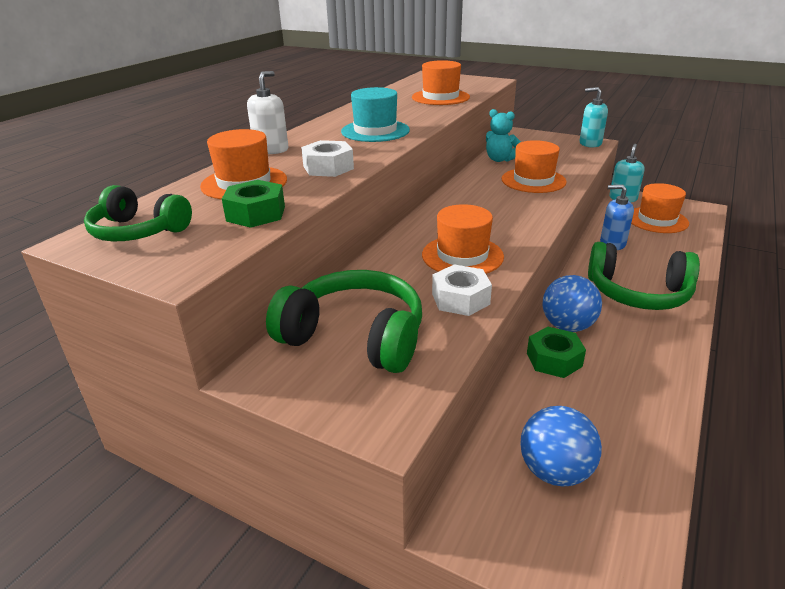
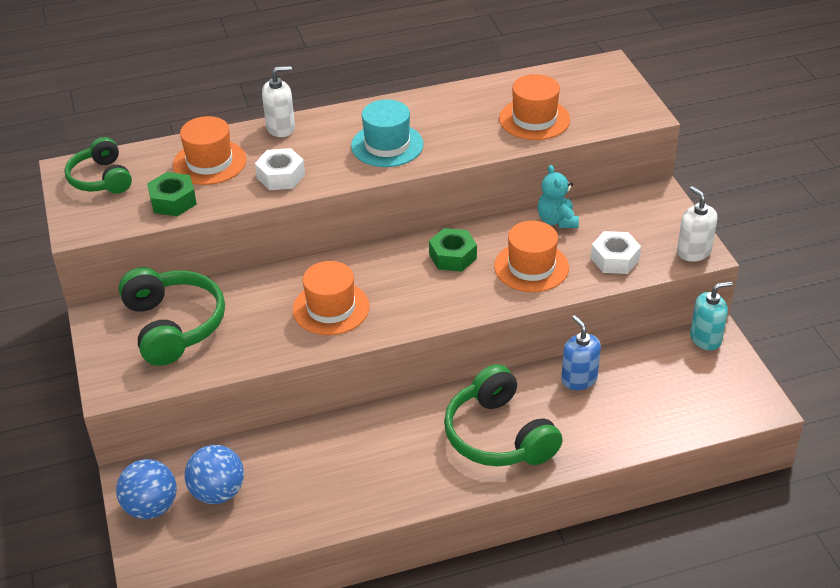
camera: 45 degrees right, 10 degrees up
(460, 299) = (268, 342): white nut -> white nut (615, 259)
(554, 359) = (337, 435): green nut -> green nut (452, 256)
(567, 326) = (392, 420): blue ball -> blue ball (151, 507)
(590, 143) = (693, 252): turquoise soap dispenser -> white soap dispenser
(657, 220) = (680, 385): orange hat -> none

